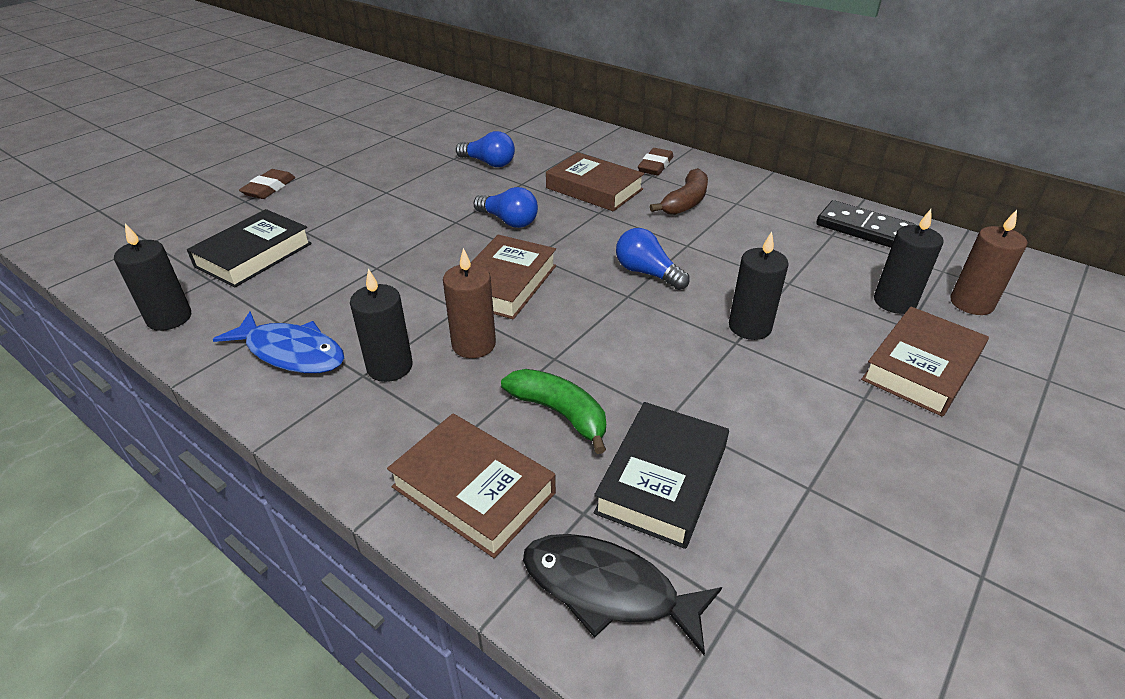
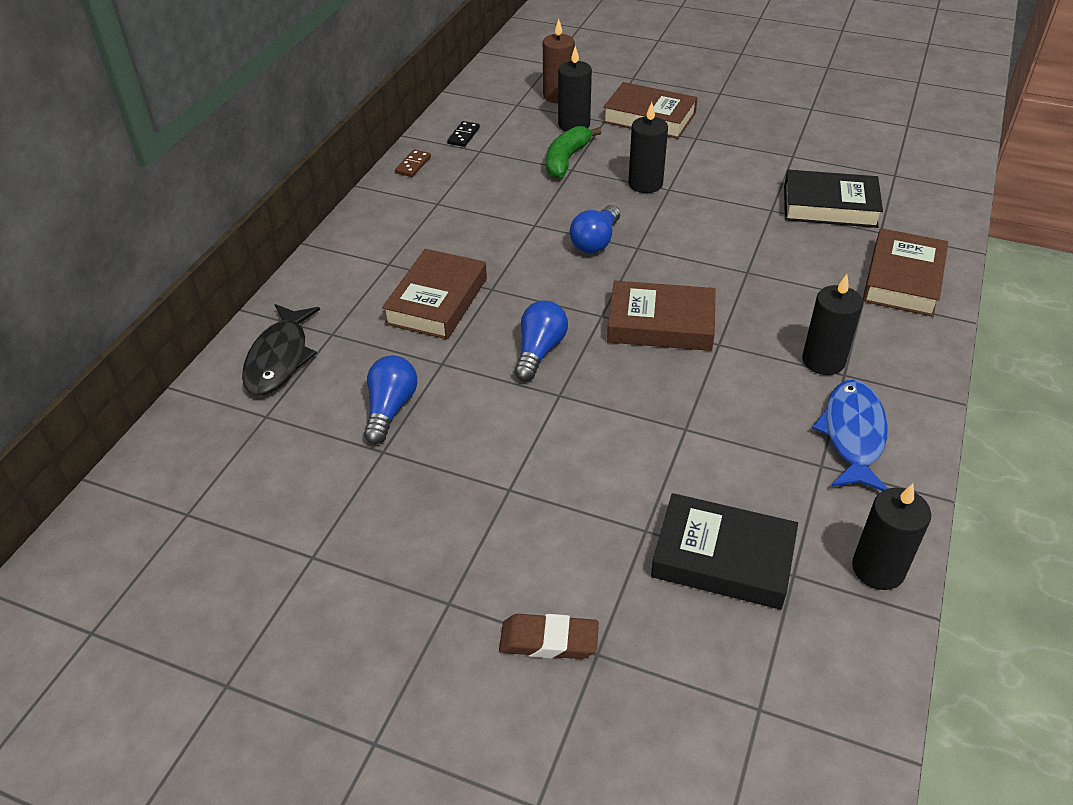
camera: 105 degrees left, 5 degrees up
(474, 344) = (761, 319): brown candle -> none
(560, 413) = (805, 257): green banana -> green banana (566, 160)
(608, 589) = (922, 215): black fish -> black fish (279, 358)
(655, 166) = (362, 264): brown eraser -> none
(685, 202) = (447, 234): brown banana -> none
(805, 198) = (413, 165): none -> brown domino
(863, 229) = (463, 136): black domino -> black domino, size x0.50

